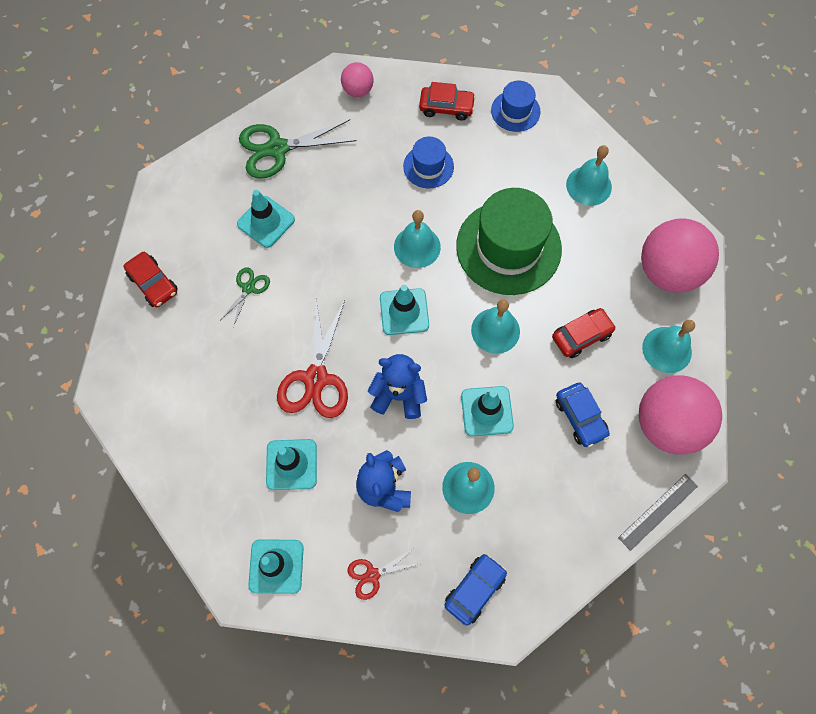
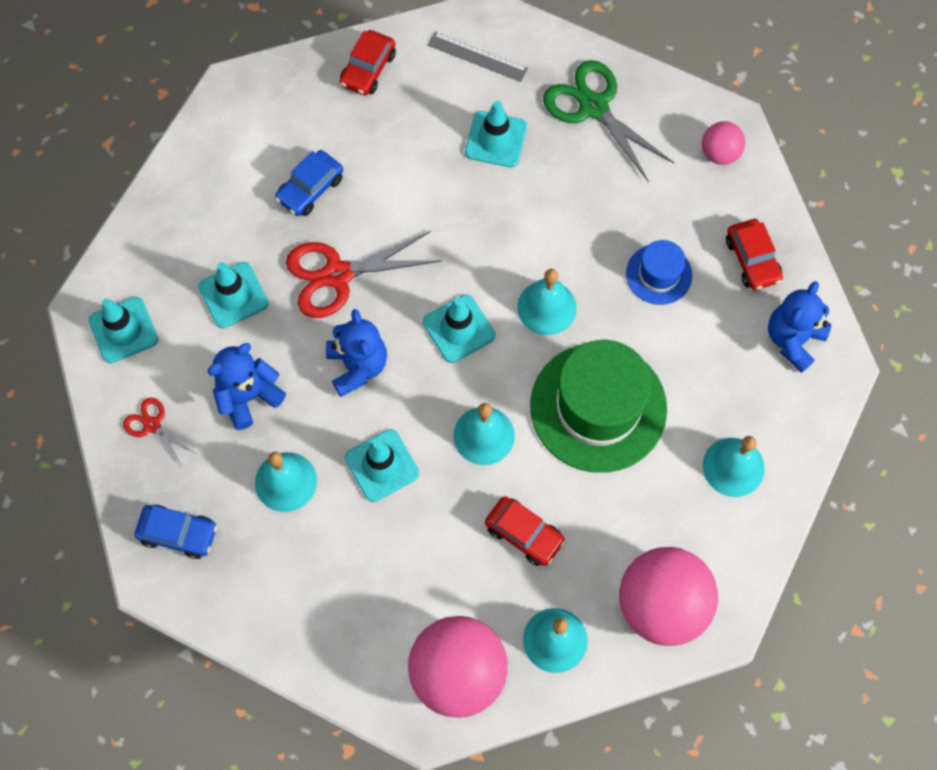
camera: 65 degrees right, 0 degrees up
(248, 288) = (408, 161): green scissors -> none
(515, 111) = (793, 340): blue hat -> blue teddy bear
(580, 417) = (421, 570): blue car -> blue car (310, 189)
(658, 511) = (347, 698): grey ruler -> grey ruler (477, 56)

